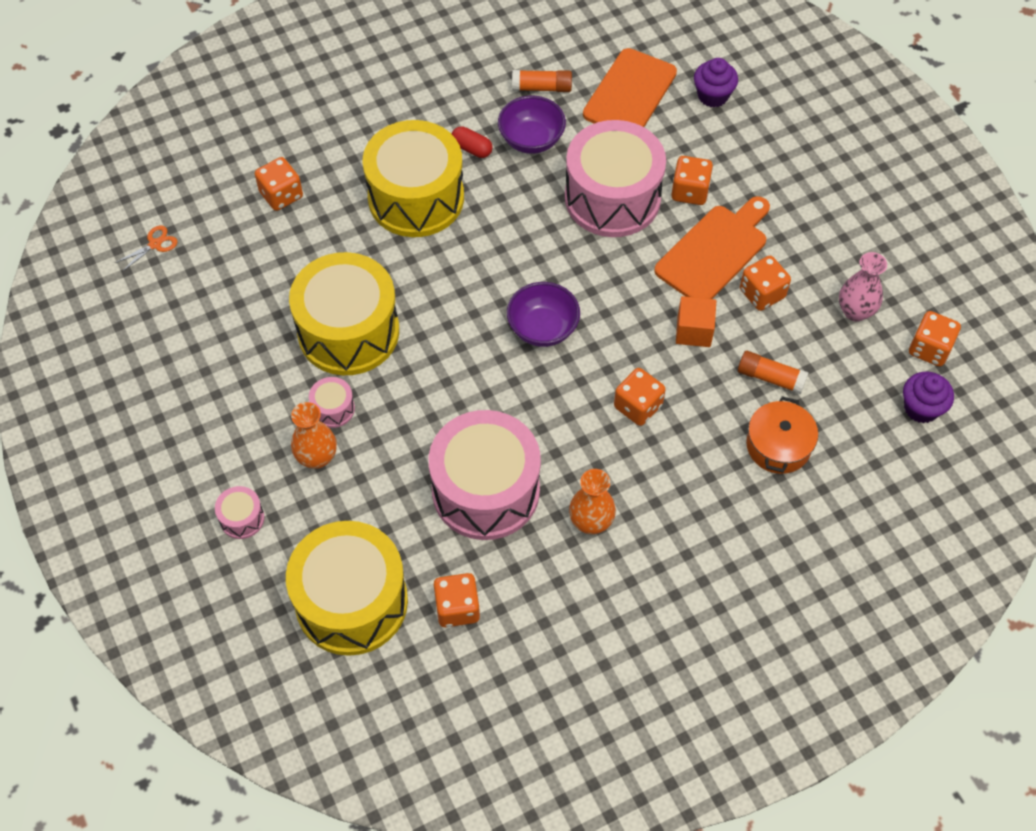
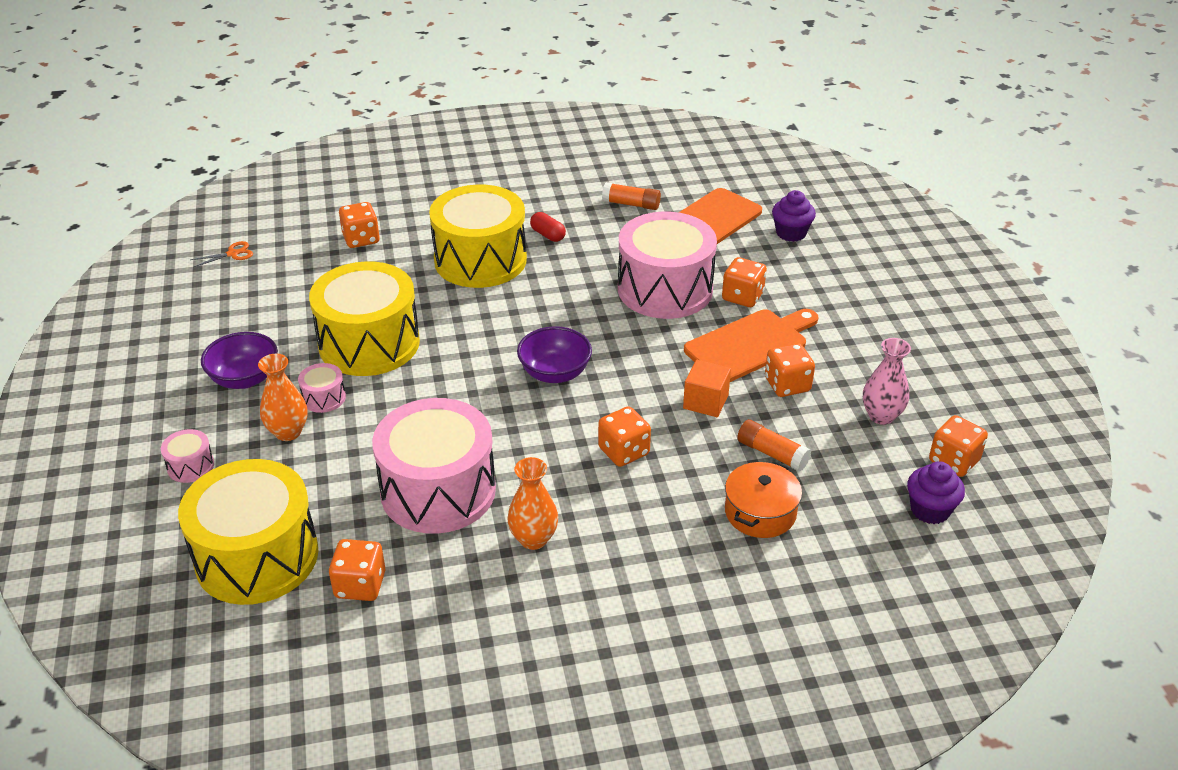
camera: 15 degrees right, 20 degrees down
(531, 140) = (605, 237): purple bowl -> purple bowl (244, 379)

